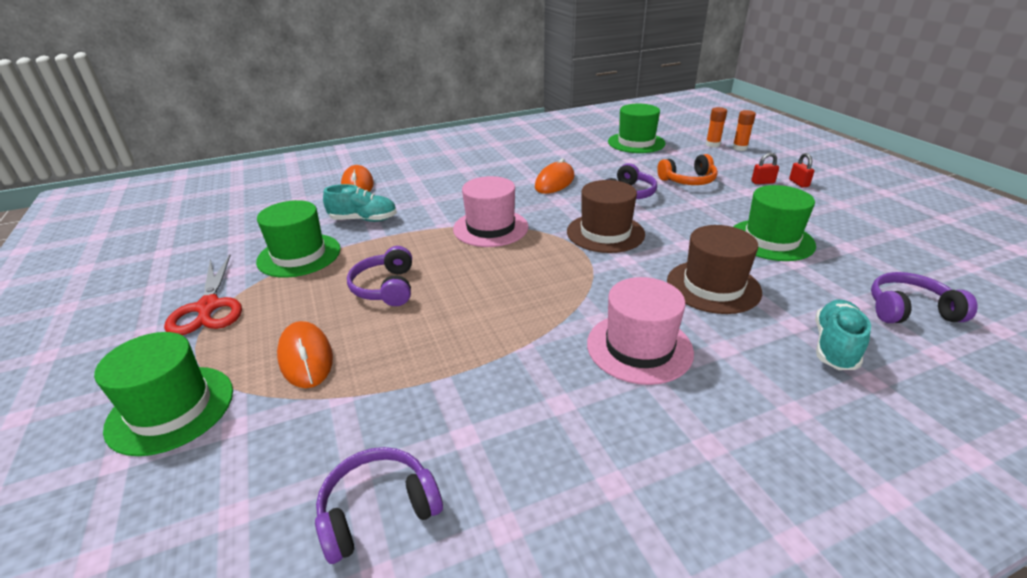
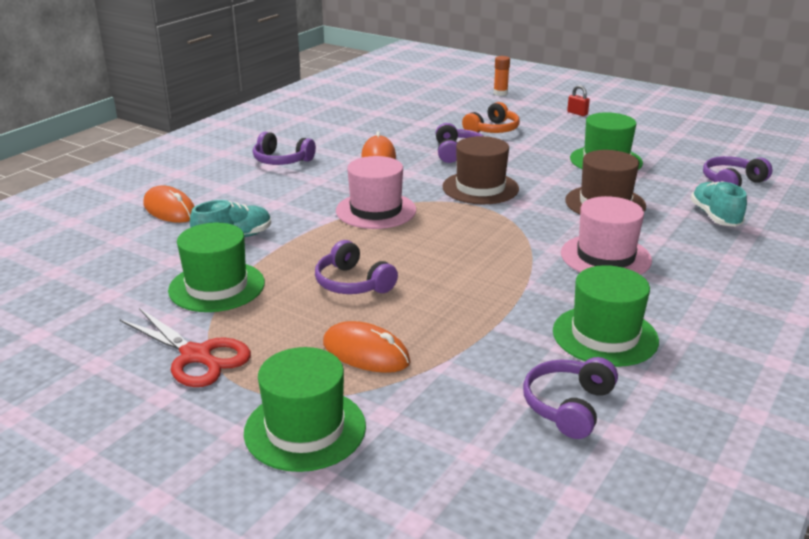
camera: 35 degrees left, 5 degrees down
(480, 167) = (281, 160): none -> purple headphones
(636, 143) = (405, 106): green hat -> green hat (605, 335)
(712, 144) = (474, 94): orange glue stick -> none
(762, 182) = (551, 118): red padlock -> none

